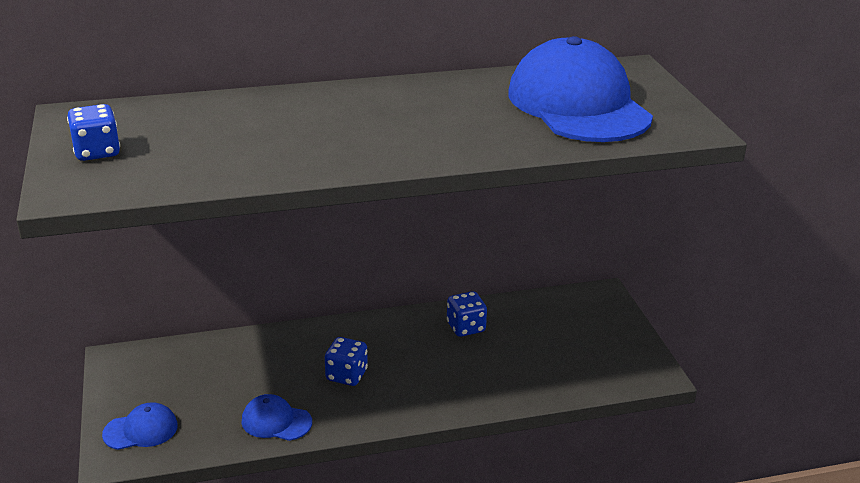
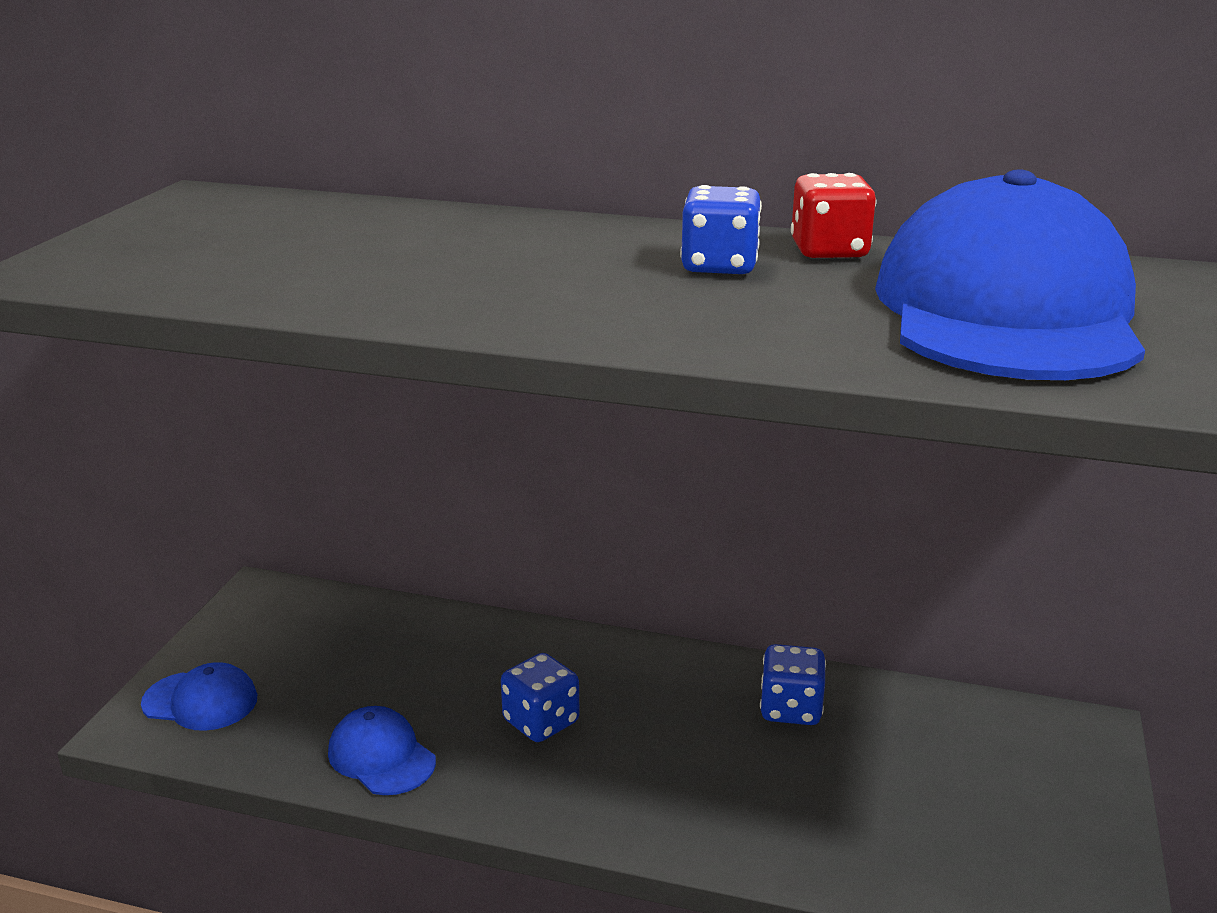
camera: 30 degrees right, 5 degrees down
(97, 152) = (157, 237): blue dice -> blue dice (719, 266)
(469, 84) = (829, 251): none -> red dice

